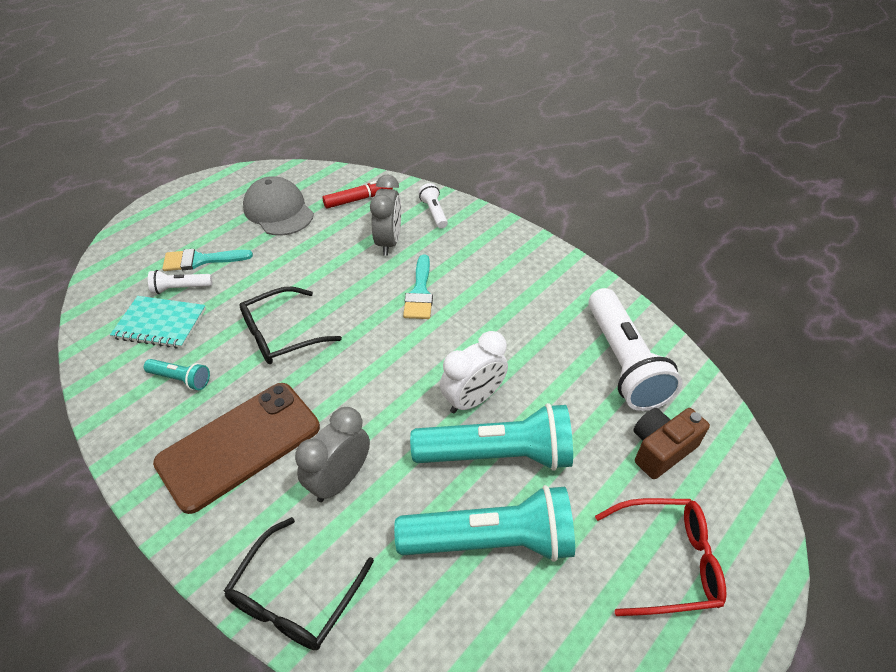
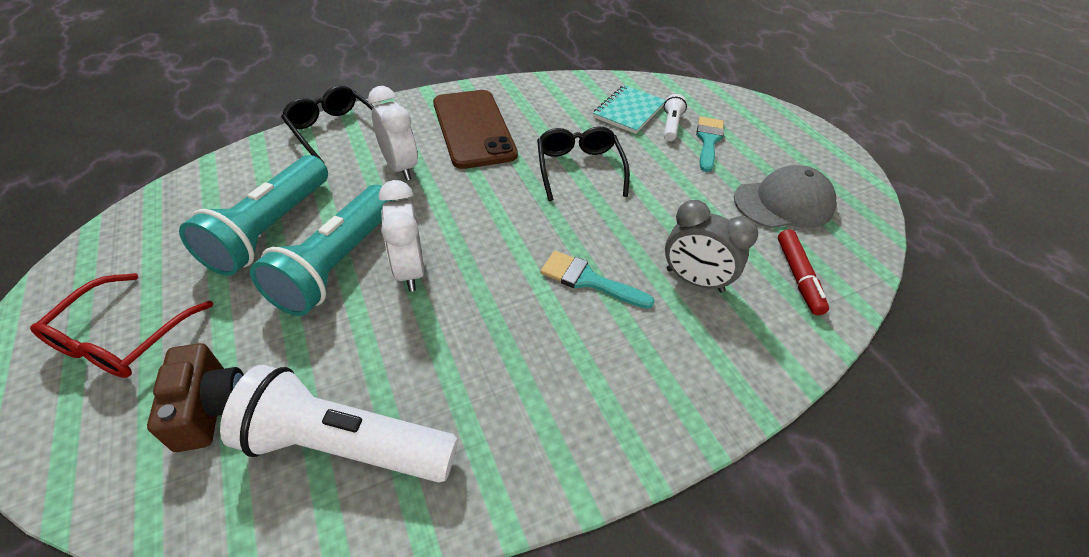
camera: 110 degrees right, 0 degrees up
(181, 379) = (559, 113): turquoise flashlight -> none
(340, 480) = (400, 167): grey clock -> white clock
(434, 212) = (750, 349): white flashlight -> none

